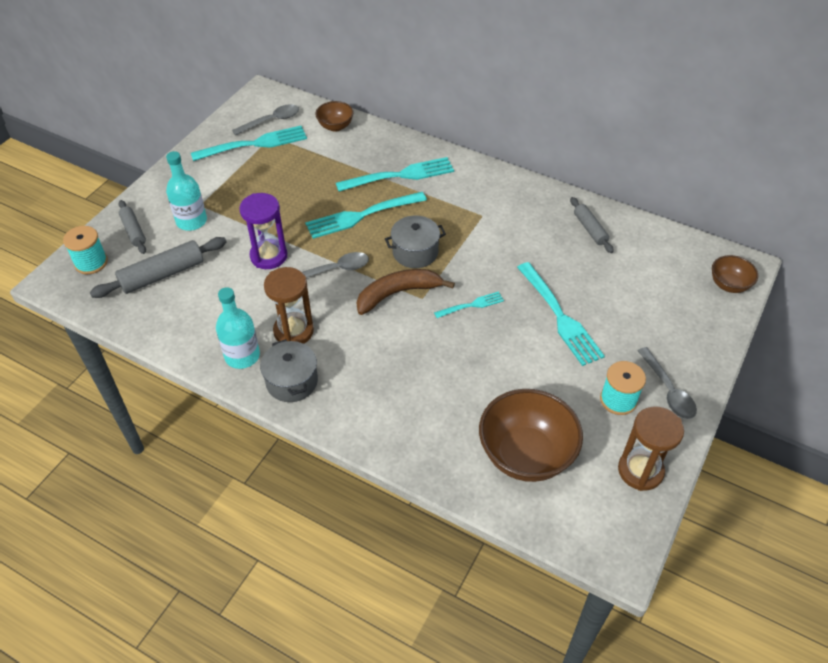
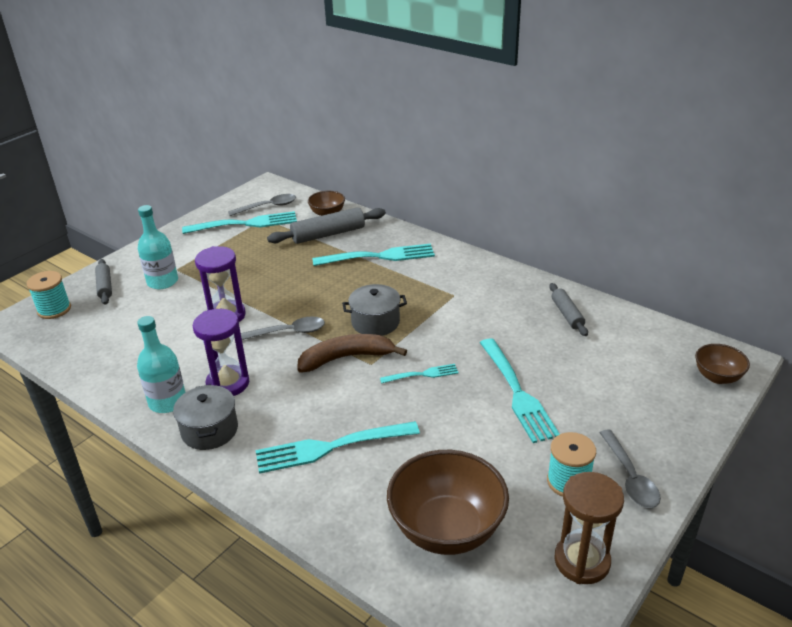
camera: 10 degrees right, 15 degrees down
(162, 275) = (117, 324): grey rolling pin -> grey rolling pin (328, 234)
(293, 331) = (228, 384): brown hourglass -> purple hourglass
(362, 215) = (331, 287): turquoise fork -> turquoise fork (332, 447)

